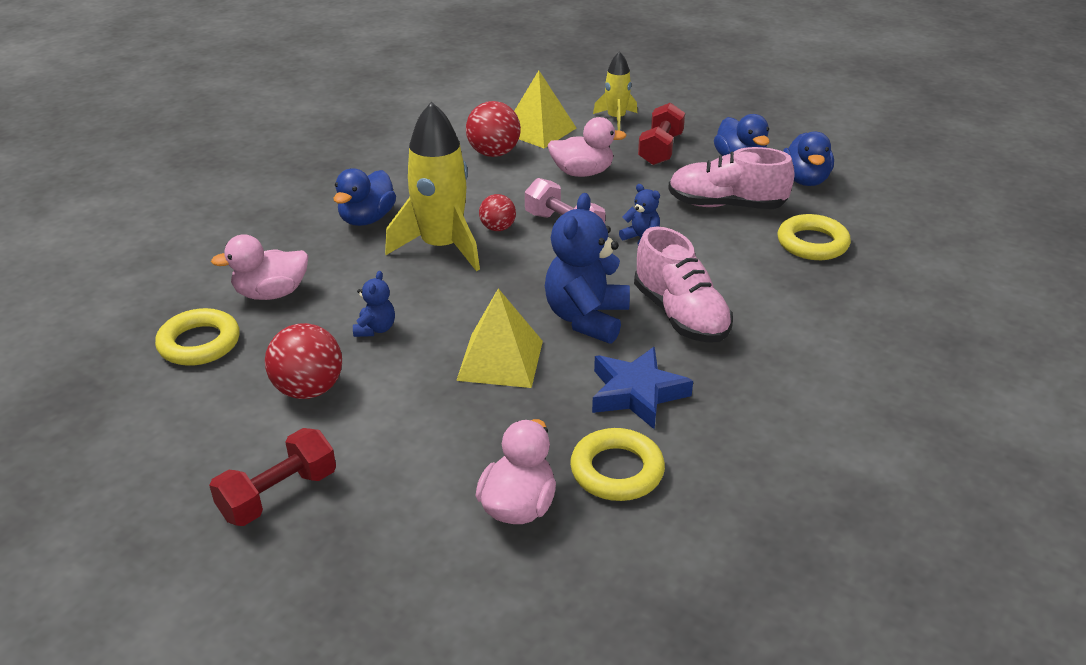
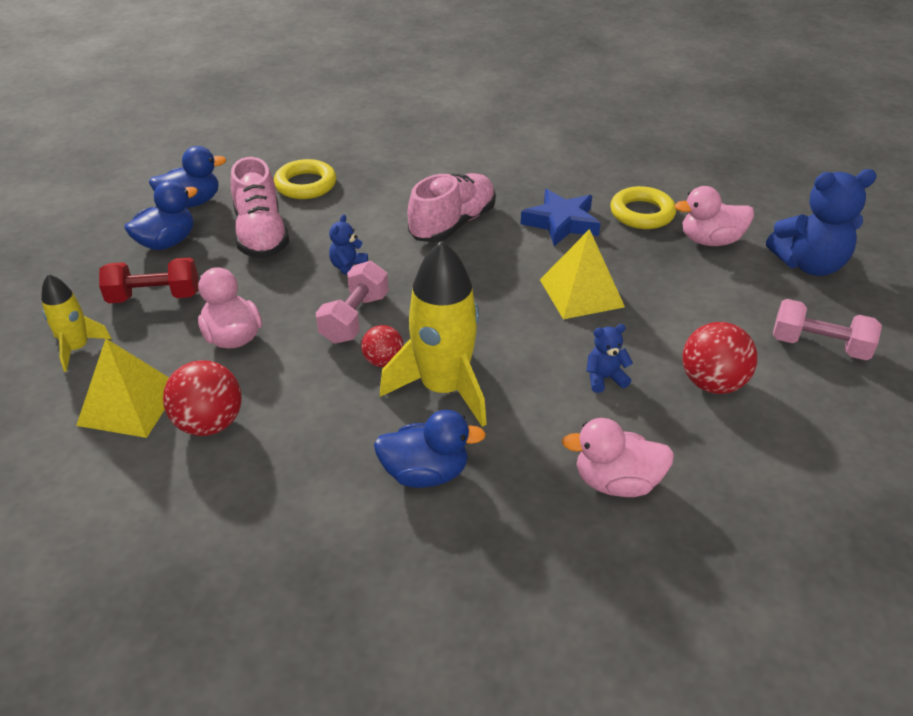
camera: 115 degrees left, 5 degrees up
(199, 343) = (732, 494): yellow ring -> none
(271, 293) = (616, 482): pink duck -> pink duck turned 135 degrees clockwise
(278, 495) = (819, 346): red dumbbell -> pink dumbbell
(586, 318) = (492, 266): blue teddy bear -> blue teddy bear (809, 265)

